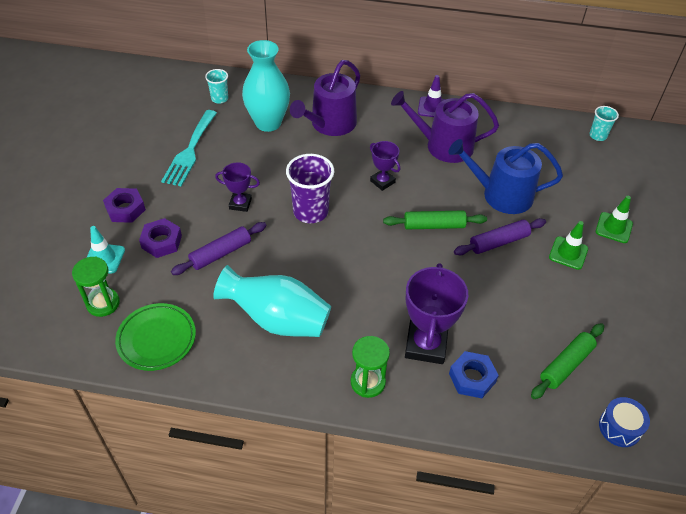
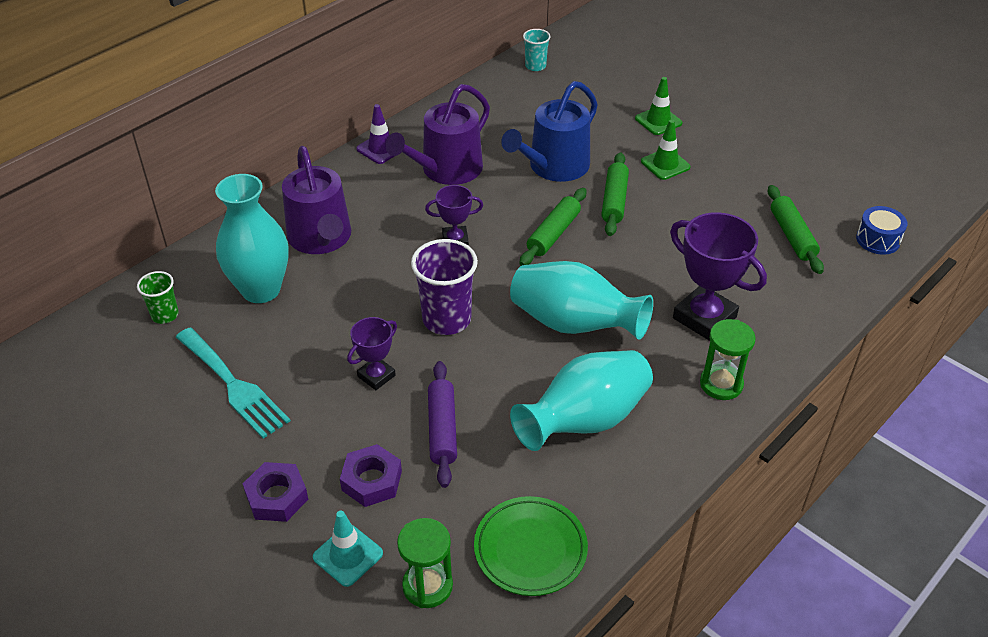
camera: 55 degrees left, 5 degrees down
(219, 99) = (165, 315): turquoise cup -> green cup
(358, 275) = (574, 324): none -> turquoise vase
(472, 378) = (766, 305): blue nut -> none
(499, 242) = (614, 201): purple rolling pin -> green rolling pin

